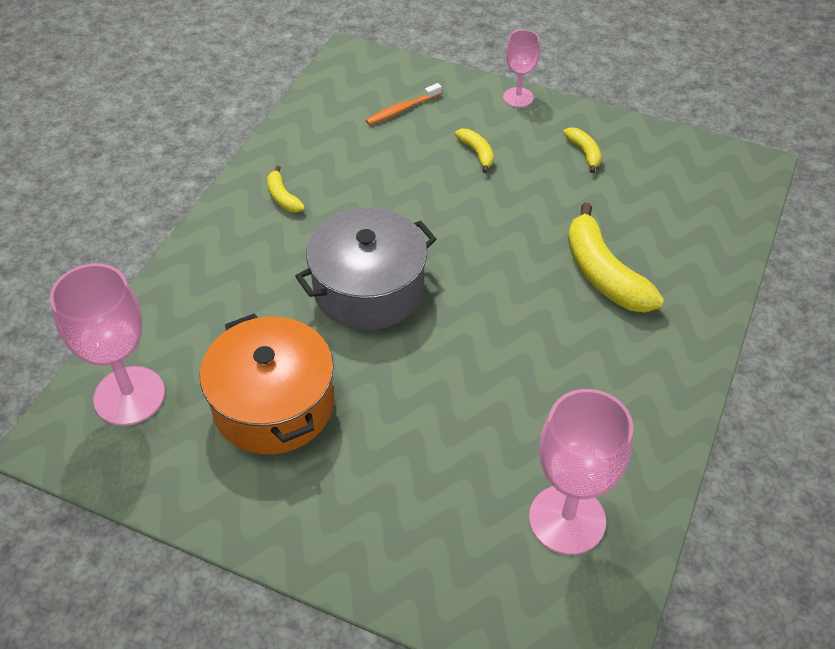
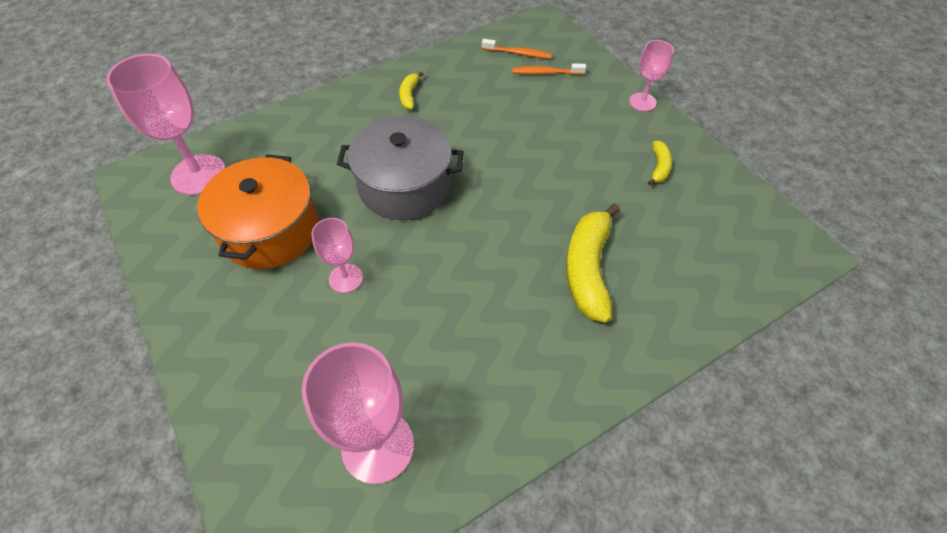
camera: 35 degrees right, 5 degrees up
(355, 101) = (518, 53): none -> orange toothbrush
(398, 404) = (346, 278): none -> pink goblet
(477, 153) = (572, 128): yellow banana -> none

